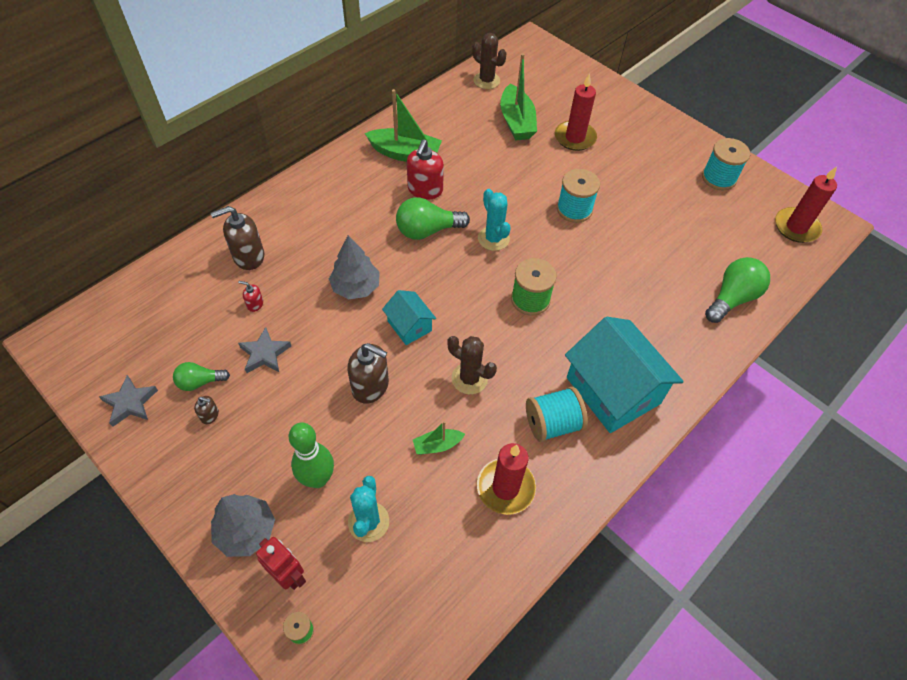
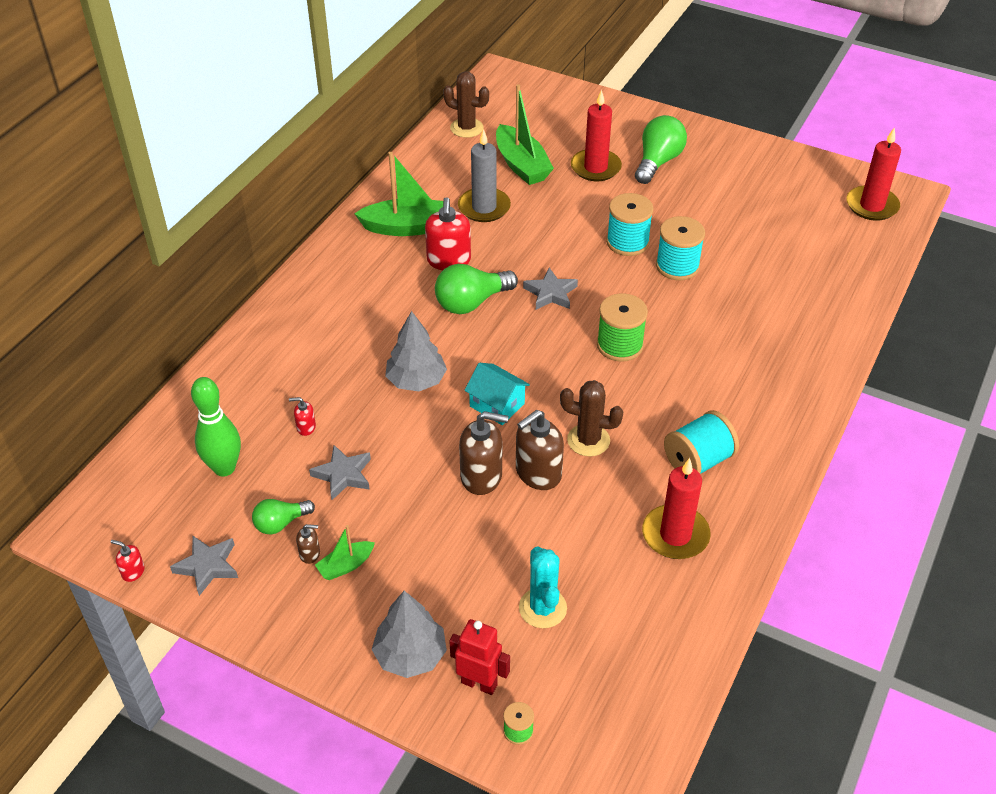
camera: 15 degrees left, 10 degrees down
(75, 391) = (133, 571): none -> red soap dispenser
(248, 256) = (272, 379): brown soap dispenser -> brown soap dispenser (538, 473)
(318, 479) = (466, 582): green bowling pin -> green bowling pin (224, 468)
(437, 445) = (583, 514): green boat -> green boat (346, 565)
(472, 151) = (484, 207): none -> grey candle
(493, 238) = (551, 293): turquoise cactus -> grey star
(613, 390) = (747, 412): turquoise house -> none
(718, 178) = (770, 175): turquoise spool -> turquoise spool (677, 266)
(732, 298) = (833, 291): green light bulb -> green light bulb (657, 162)

